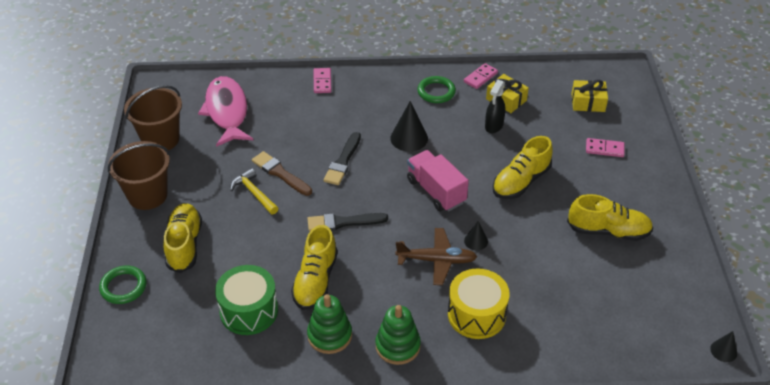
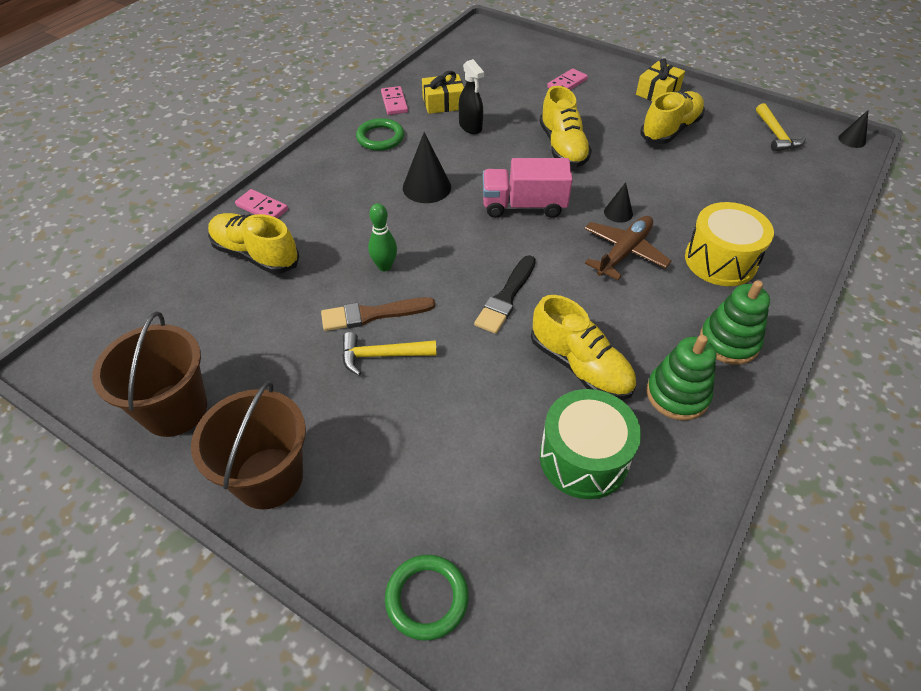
camera: 55 degrees left, 5 degrees up
(184, 245) = (407, 476): yellow shoe -> yellow shoe (256, 255)
(227, 112) = (207, 314): pink fish -> none
(322, 158) = (384, 266): none -> green bowling pin
(343, 161) = (409, 252): black brush -> none
(588, 102) = (499, 64): yellow gift -> yellow gift (658, 92)
(674, 298) = (776, 135): none -> yellow hammer

